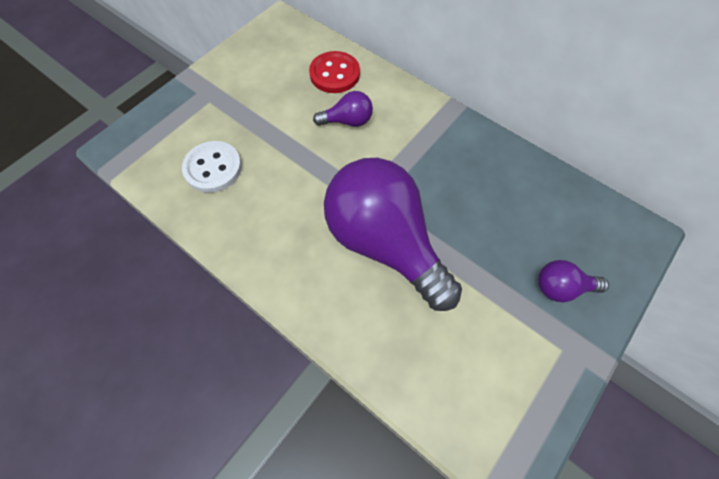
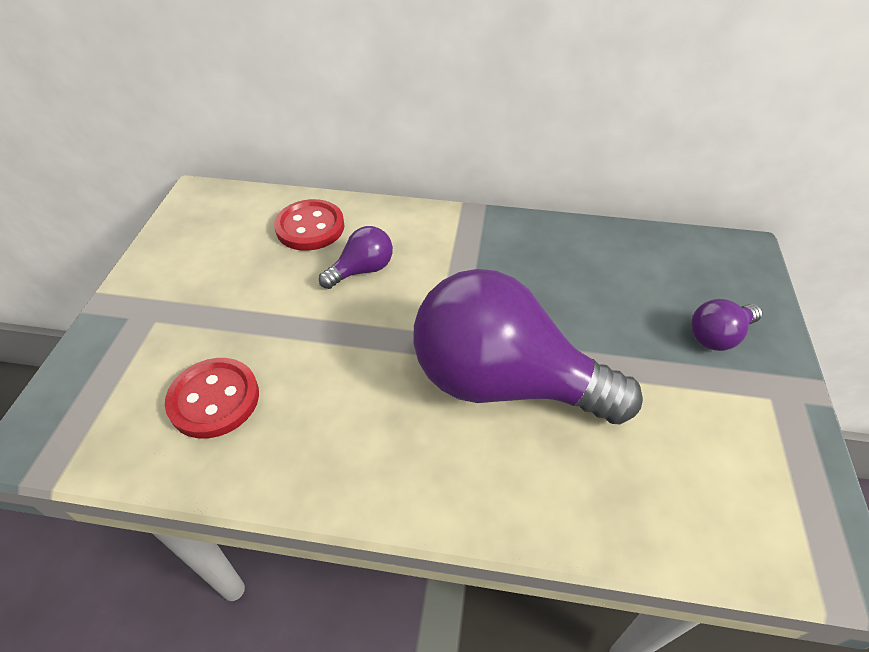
camera: 30 degrees left, 15 degrees down
(213, 168) = (214, 399): white button -> red button

